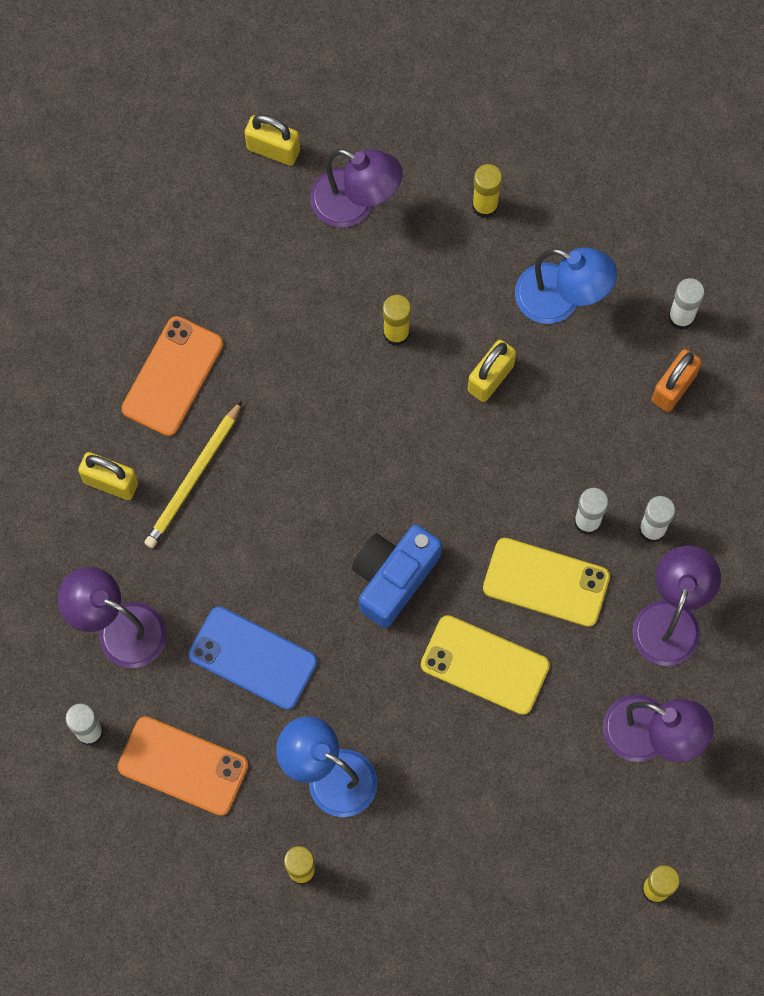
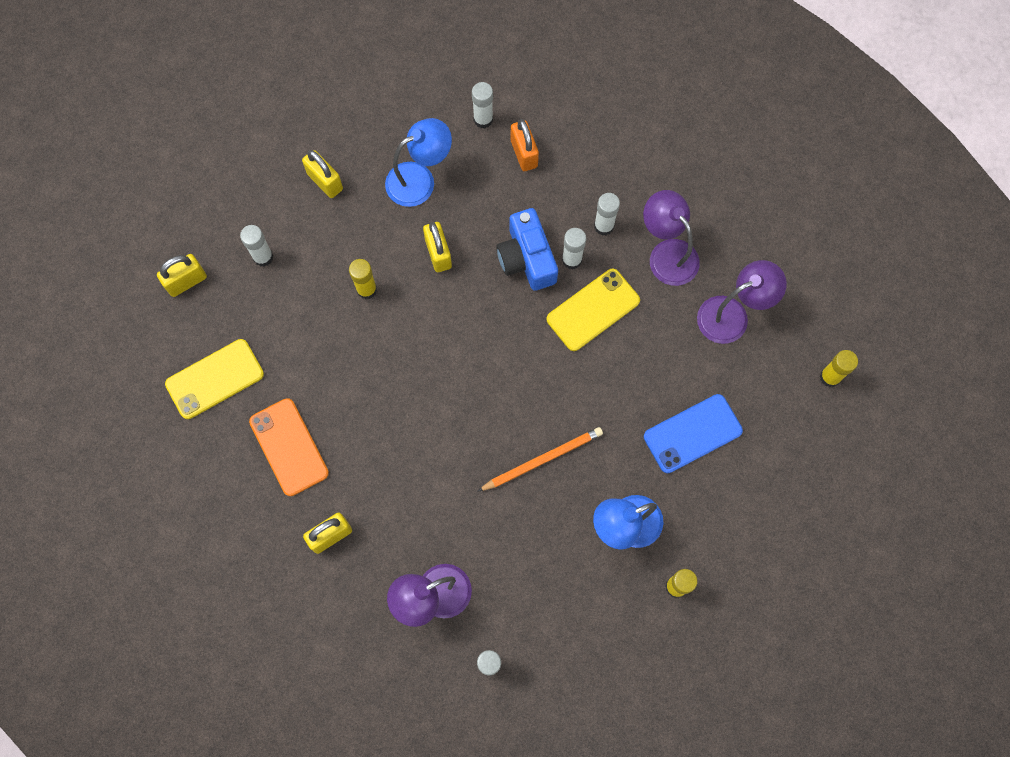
camera: 55 degrees left, 0 degrees up
(183, 766) = (555, 617): orange phone -> none
(194, 477) = (367, 479): yellow pencil -> none
(253, 658) = (514, 523): blue phone -> blue phone (692, 433)
(340, 640) = (542, 460): none -> orange pencil
(355, 204) = (263, 257): purple lamp -> white glue stick
(393, 577) = (524, 399): blue camera -> blue camera (527, 258)
(485, 206) = (325, 181): yellow glue stick -> yellow padlock
(485, 665) = (620, 382): yellow phone -> yellow phone (215, 379)

